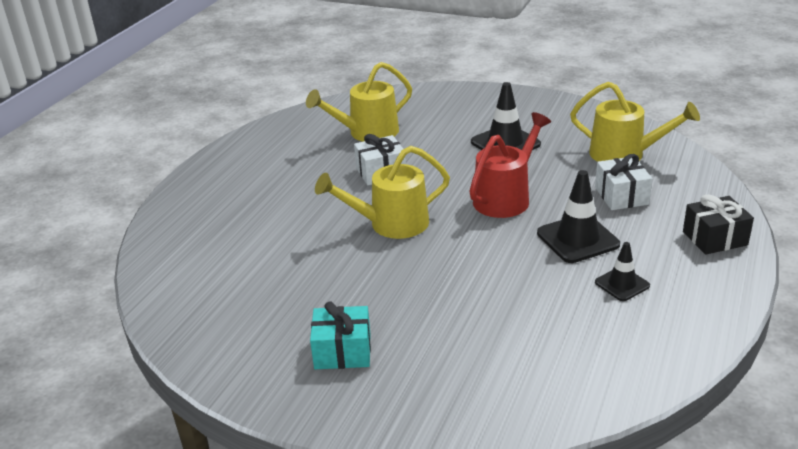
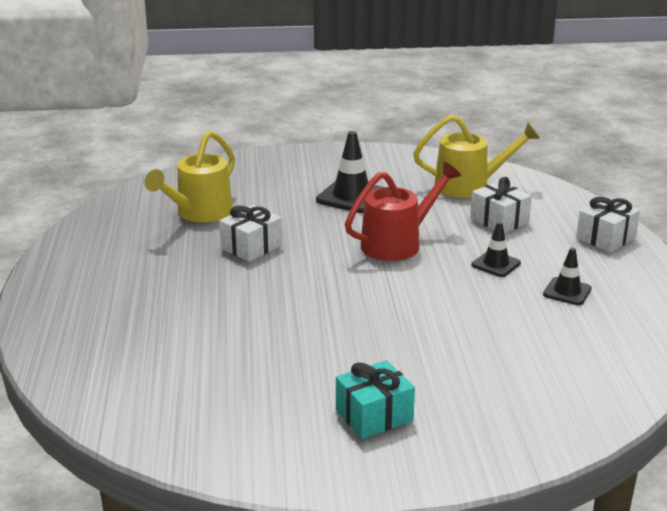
camera: 30 degrees left, 5 degrees down
(390, 224) = (308, 292): yellow watering can -> none
(506, 197) = (398, 243): red watering can -> red watering can turned 45 degrees clockwise
(577, 239) = (496, 264): black traffic cone -> black traffic cone, size x0.60
(714, 238) = (606, 238): black gift -> white gift

